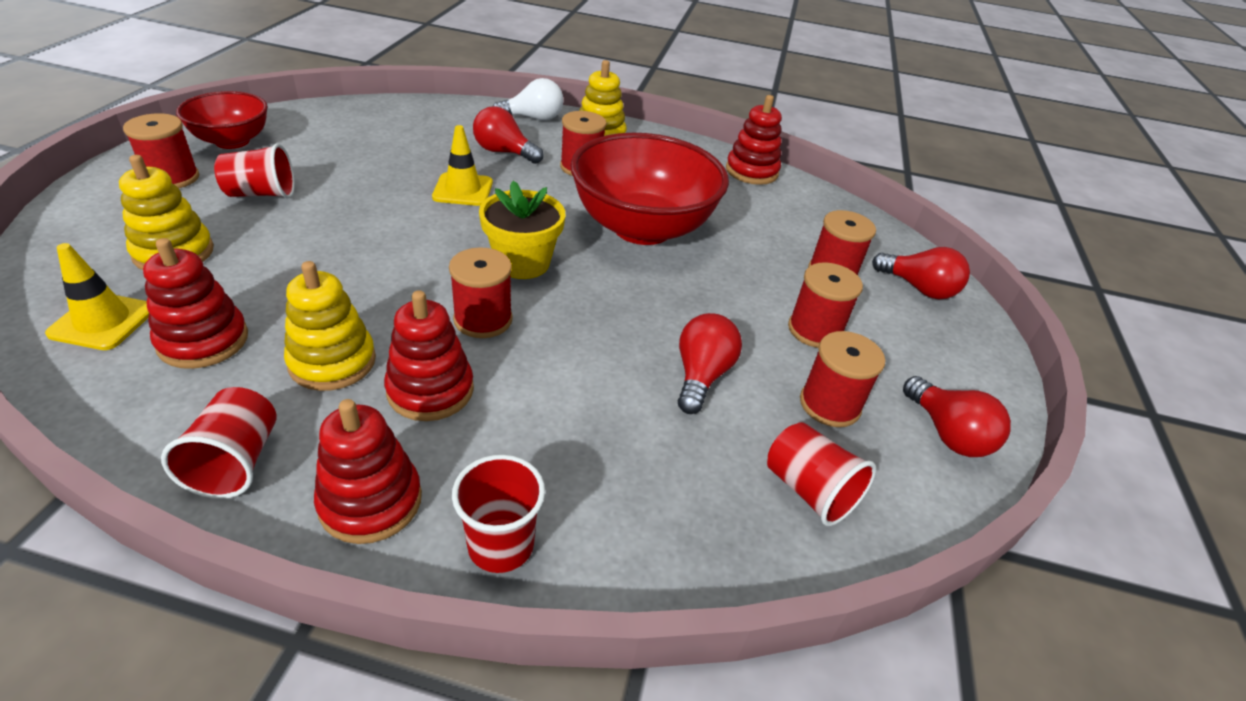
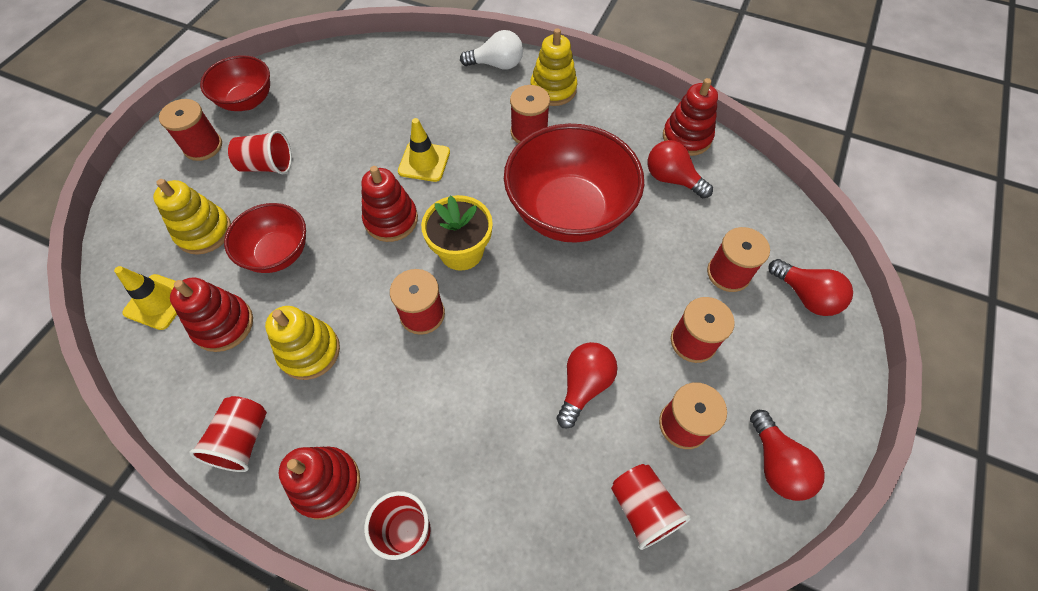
camera: 15 degrees right, 20 degrees up
(280, 270) = (278, 253): none -> red bowl
(430, 390) = (376, 385): red stacking toy -> red stacking toy (391, 220)
(504, 152) = (464, 112): red light bulb -> red light bulb (672, 179)

